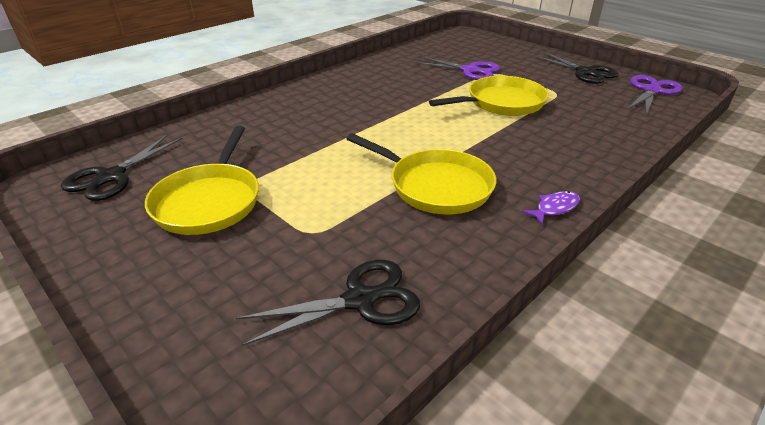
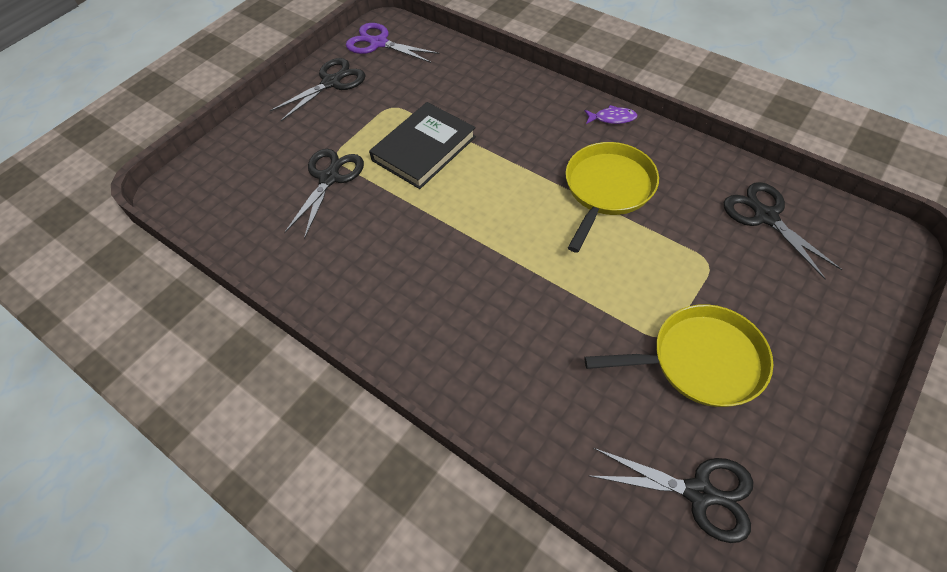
camera: 95 degrees left, 20 degrees up
(469, 70) = (329, 178): purple scissors -> black scissors
(501, 103) = (424, 148): yellow pan -> black book
(554, 208) = (612, 118): purple fish -> purple fish turned 135 degrees clockwise

